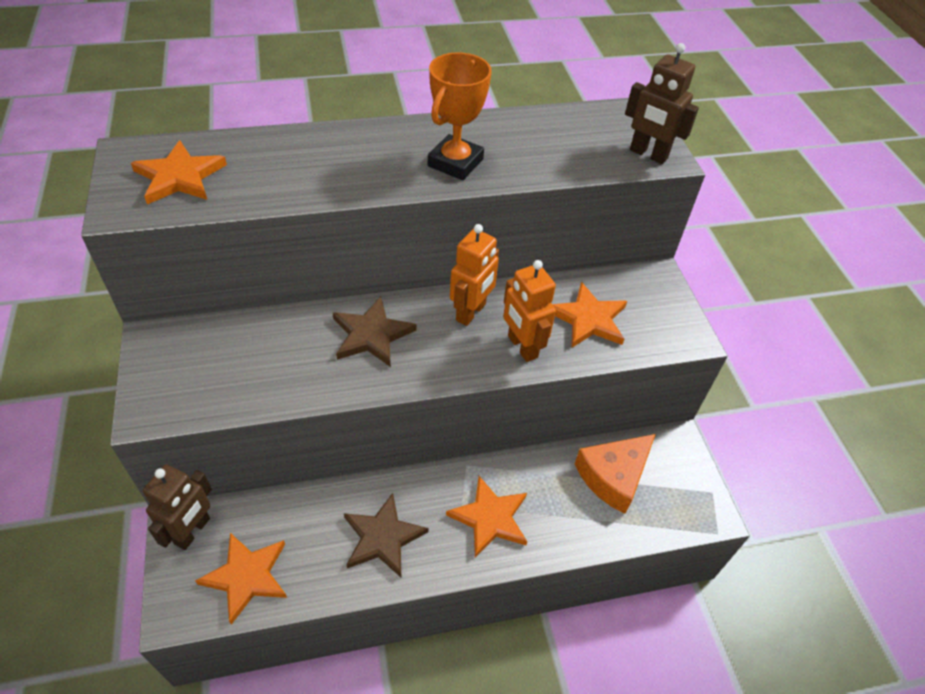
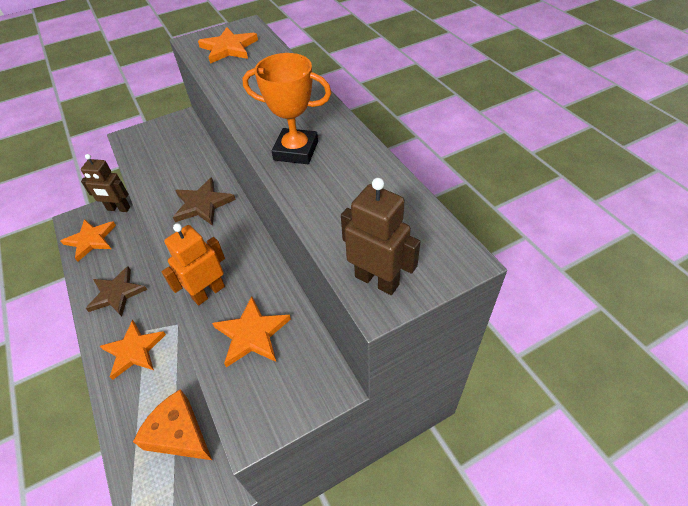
camera: 80 degrees right, 0 degrees up
(471, 312) = (238, 251): orange robot -> none
(648, 154) = (377, 280): brown robot -> brown robot turned 105 degrees clockwise

